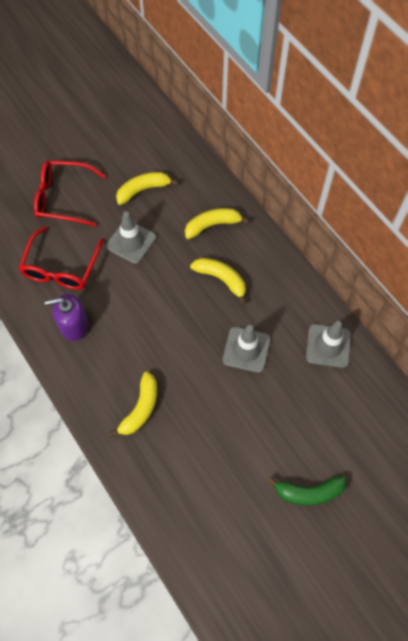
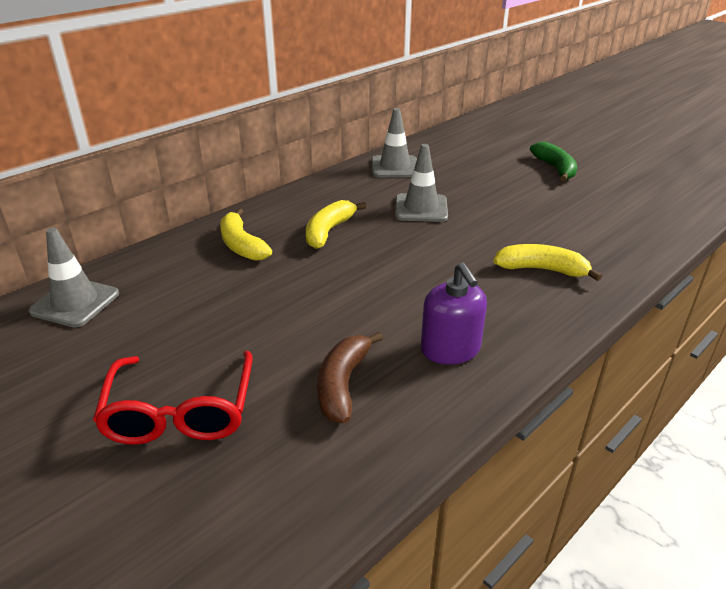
camera: 100 degrees left, 30 degrees down
(61, 267) = (343, 385): red glasses -> brown banana
(131, 242) = (278, 312): grey traffic cone -> grey traffic cone (75, 303)
(143, 190) = (171, 314): yellow banana -> none

